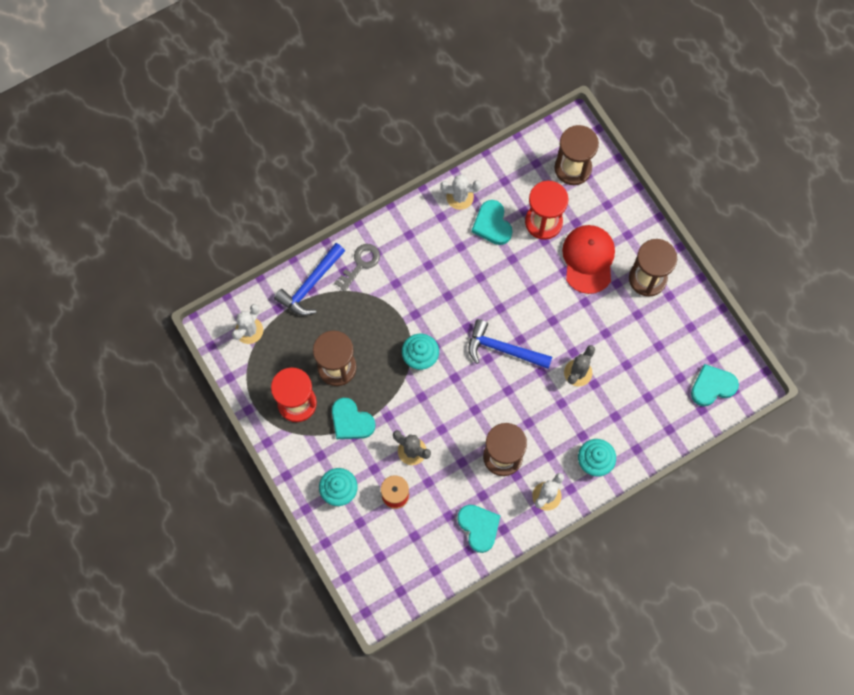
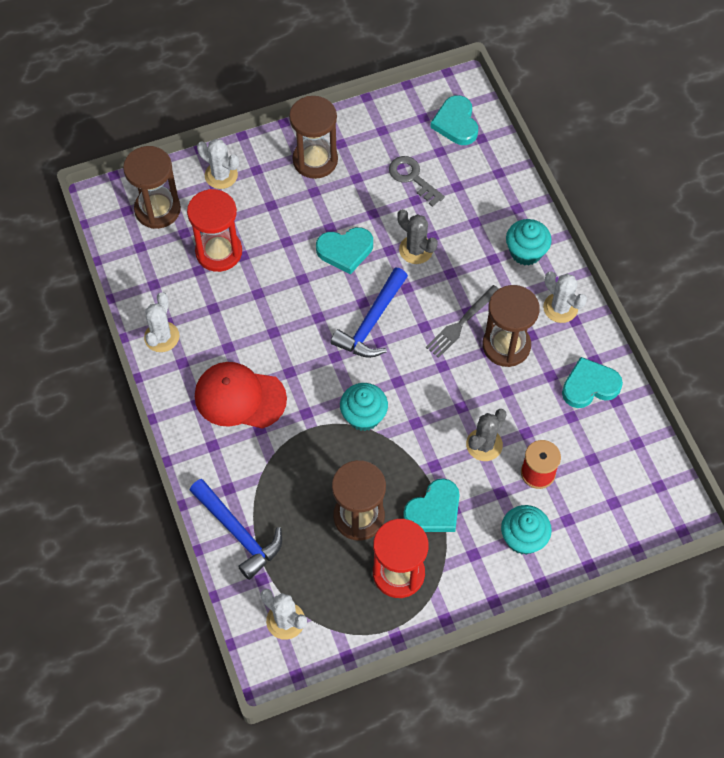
camera: 80 degrees left, 10 degrees down
(360, 264) = (224, 467): grey key -> grey key (412, 178)
(492, 224) = (208, 307): turquoise heart -> turquoise heart (345, 250)
(516, 419) = (461, 323): none -> grey fork
(588, 259) = (277, 214): red cap -> red cap (239, 397)
(616, 209) = (221, 175): none -> white cactus

